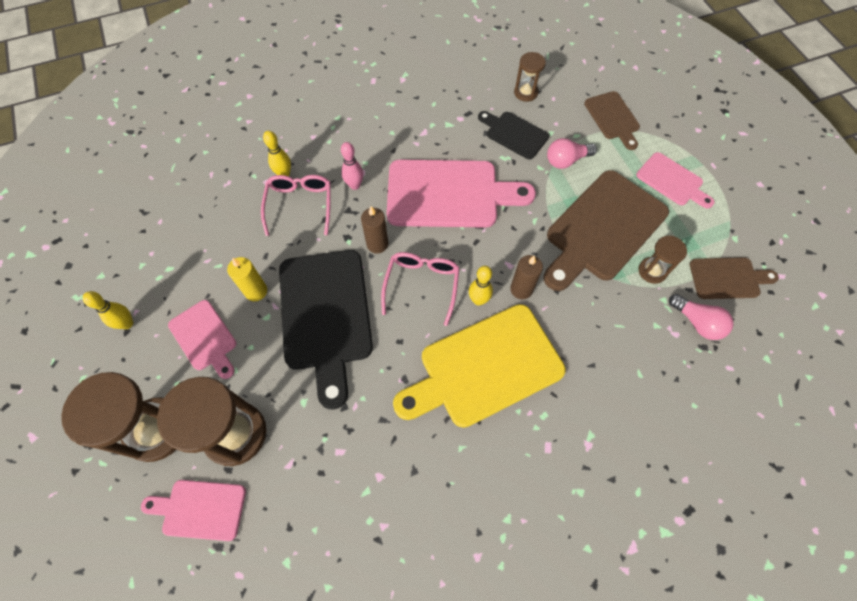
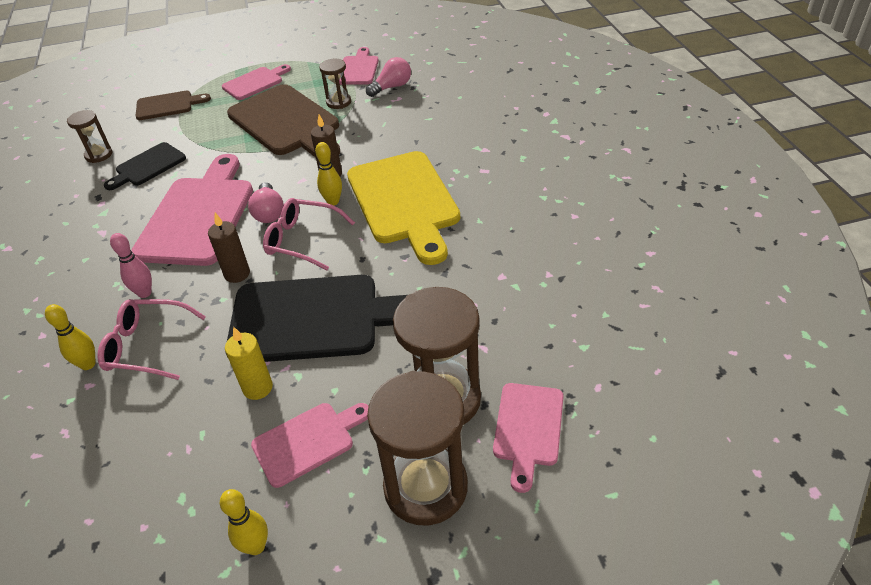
camera: 80 degrees left, 20 degrees down
(566, 160) = (200, 136): pink light bulb -> pink light bulb (269, 212)
(727, 278) = (358, 69): brown cutting board -> pink cutting board

